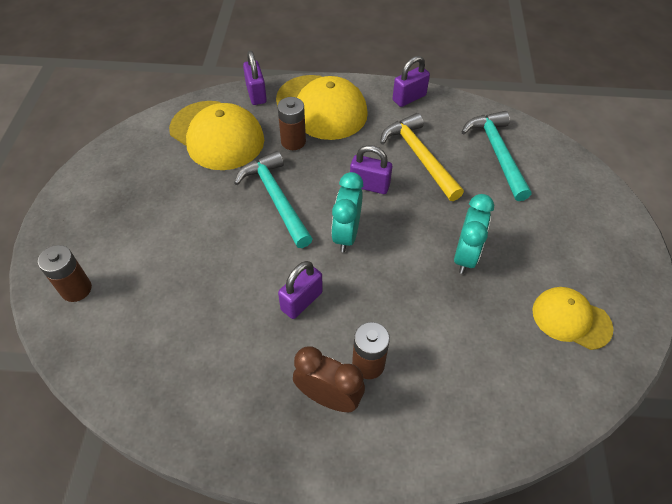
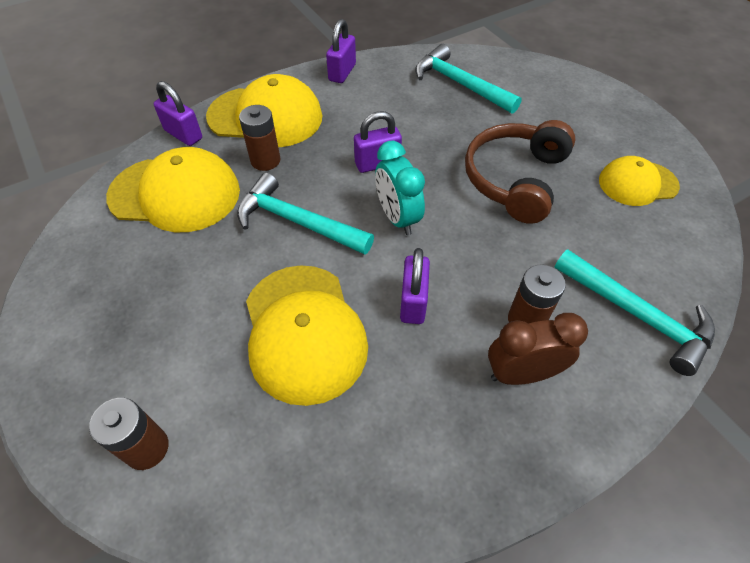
camera: 35 degrees left, 0 degrees up
(215, 276) = (304, 332): none -> yellow cap
(420, 157) = (399, 117): yellow hammer -> none
(457, 417) = (637, 315): none -> turquoise hammer
(465, 256) = (515, 179): turquoise clock -> brown headphones

